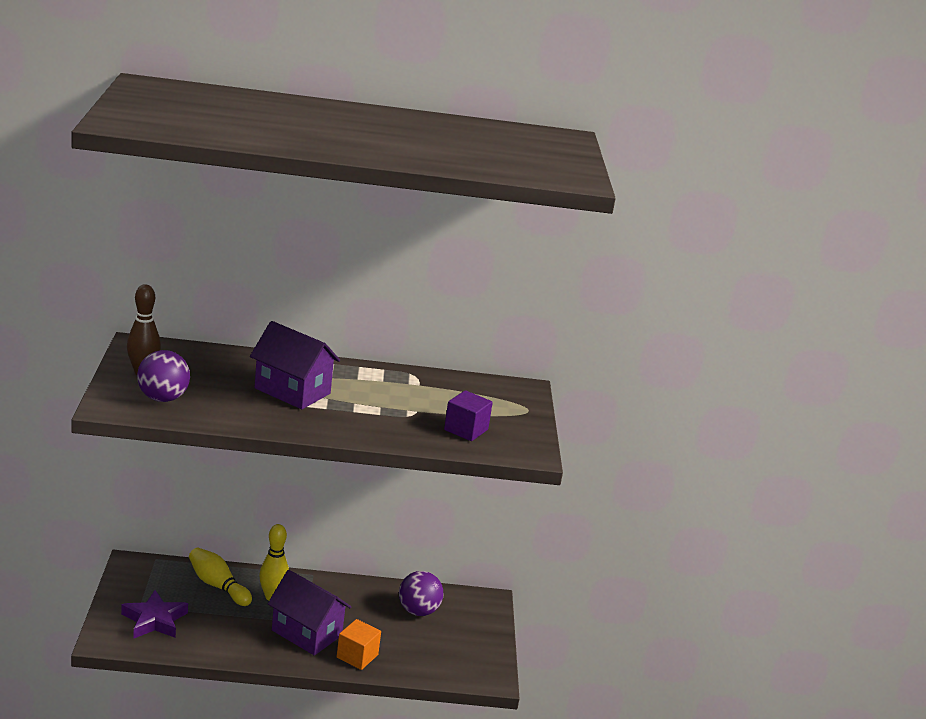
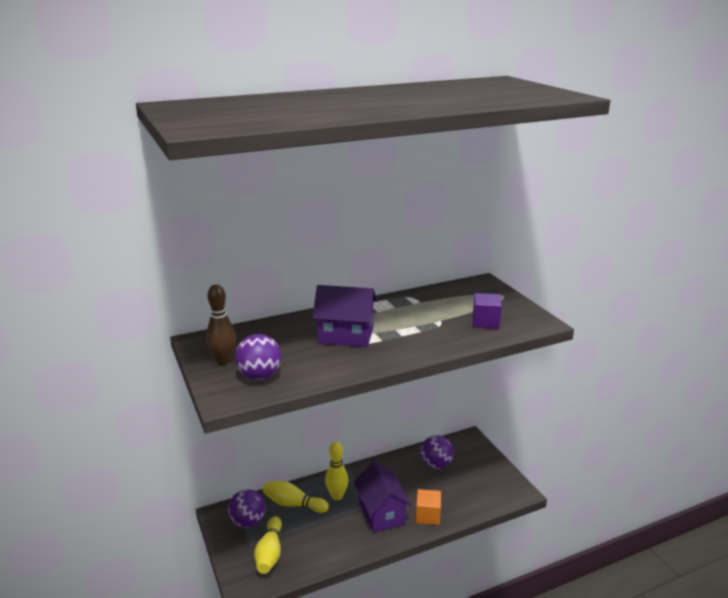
camera: 20 degrees left, 0 degrees up
(154, 620) = (270, 553): purple star -> yellow bowling pin
(156, 583) = (248, 522): none -> purple ball
(306, 633) = (381, 513): purple house -> purple house turned 60 degrees clockwise

